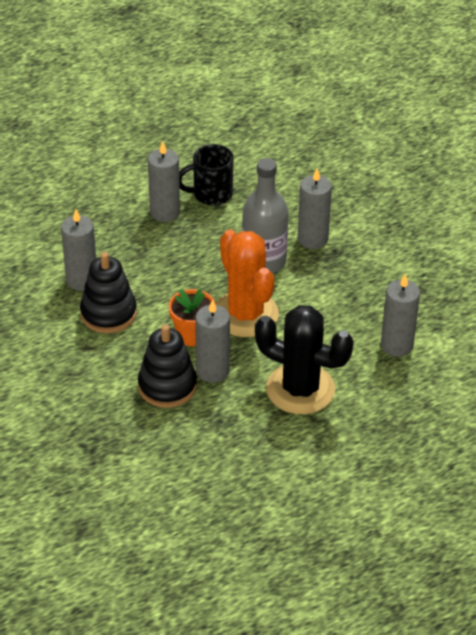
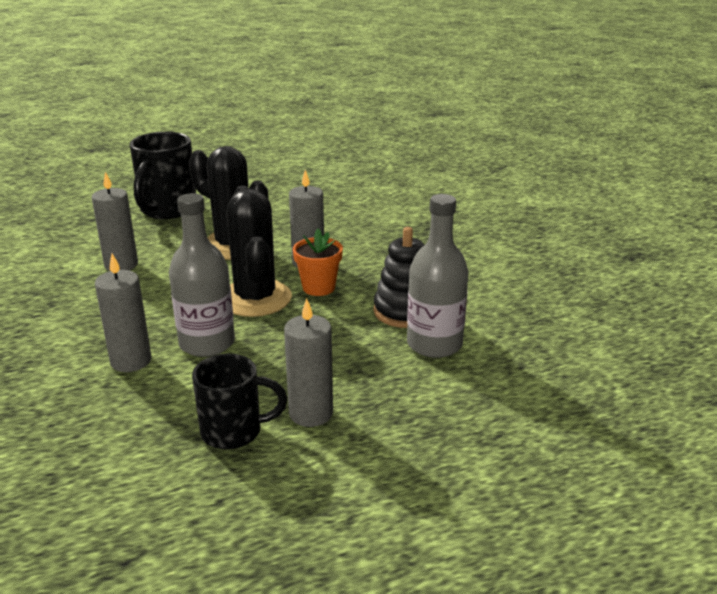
camera: 170 degrees left, 15 degrees down
(82, 280) = (434, 344): grey candle -> grey bottle
(167, 386) = (355, 256): black stacking toy -> none
(245, 314) = (255, 298): orange cactus -> black cactus
(412, 449) = (167, 210): none -> black mug

